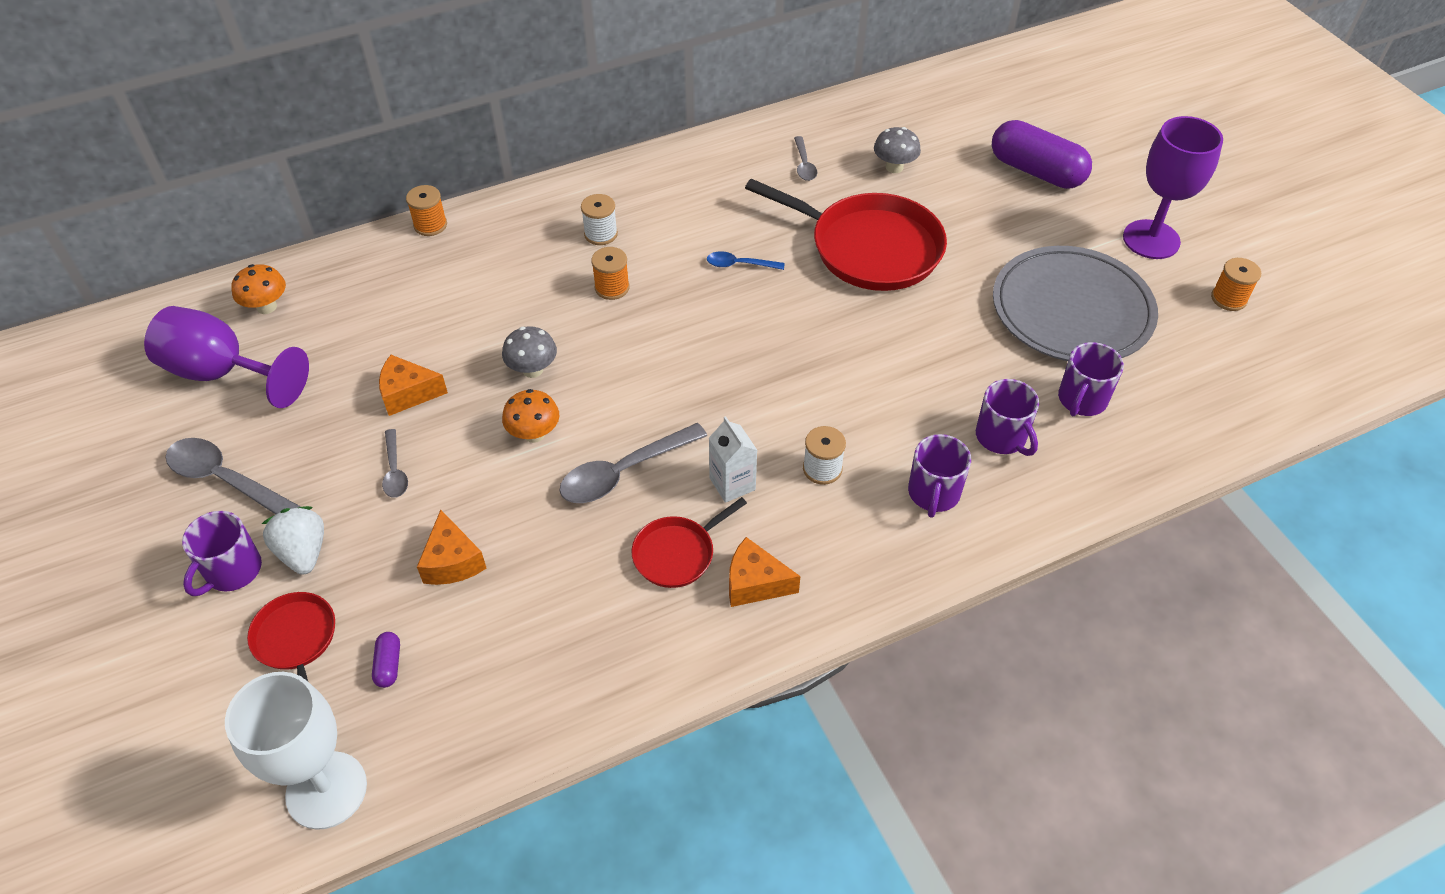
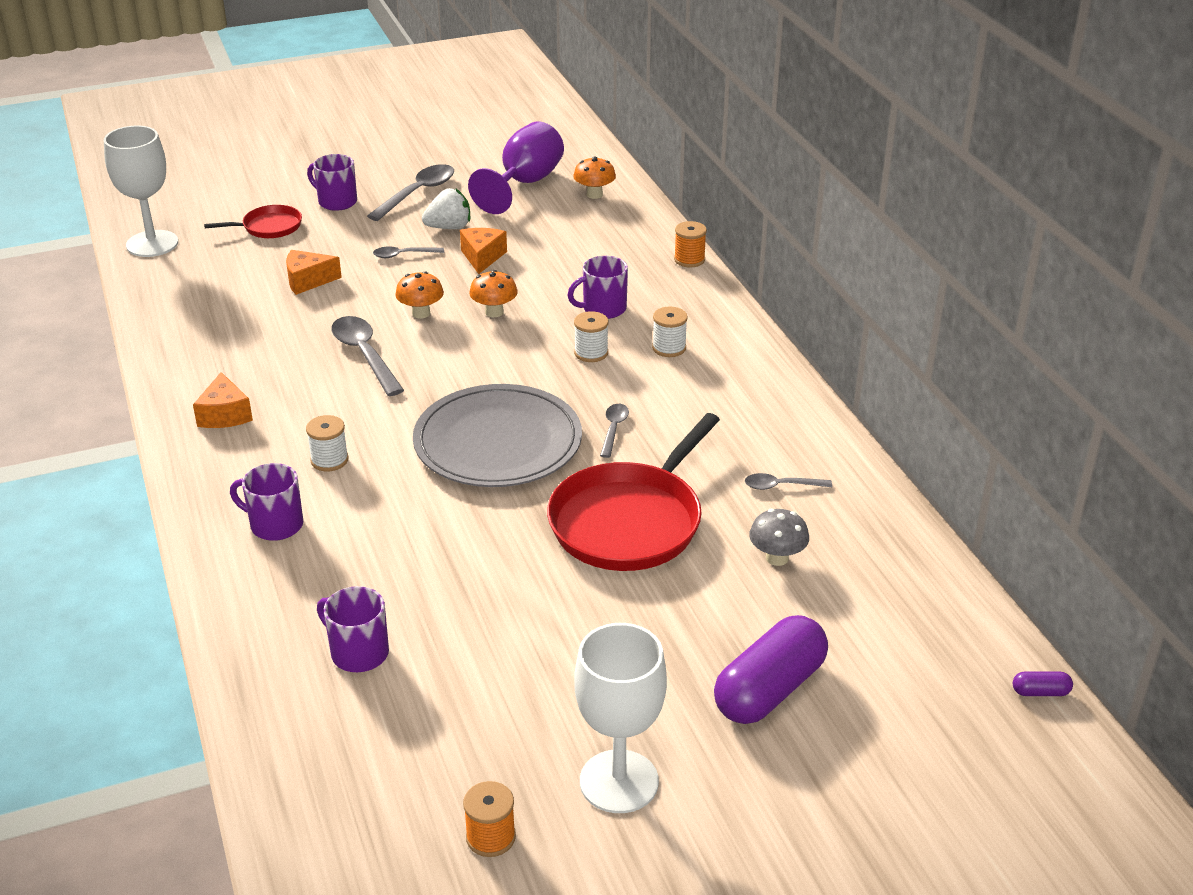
camera: 95 degrees right, 15 degrees down
(303, 552) = (341, 225): white strawberry -> white strawberry (449, 227)
(389, 665) = (232, 260): purple capsule -> purple capsule (1040, 692)
(532, 370) = (494, 312): grey mushroom -> orange mushroom
(612, 288) = (591, 353): orange spool -> white spool
(677, 554) = (271, 378): red pan -> none
(732, 484) = (331, 409): white carton -> none
(739, 264) = (613, 429): blue spoon -> grey spoon
(755, 583) = (225, 415): orange cheese -> orange cheese turned 150 degrees clockwise
(1001, 437) = (327, 581): purple mug -> purple mug (603, 309)
(1072, 309) = (500, 673): grey plate -> grey plate (498, 442)
(1151, 239) = (619, 781): purple goblet -> white goblet

